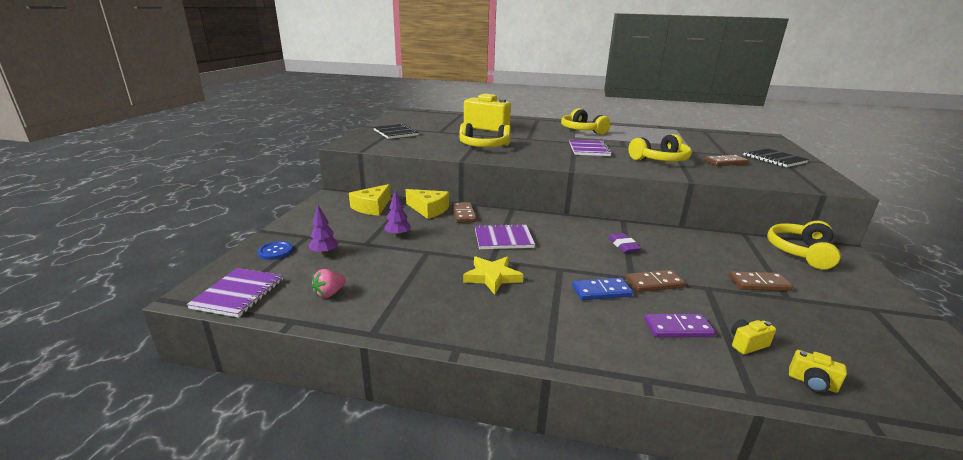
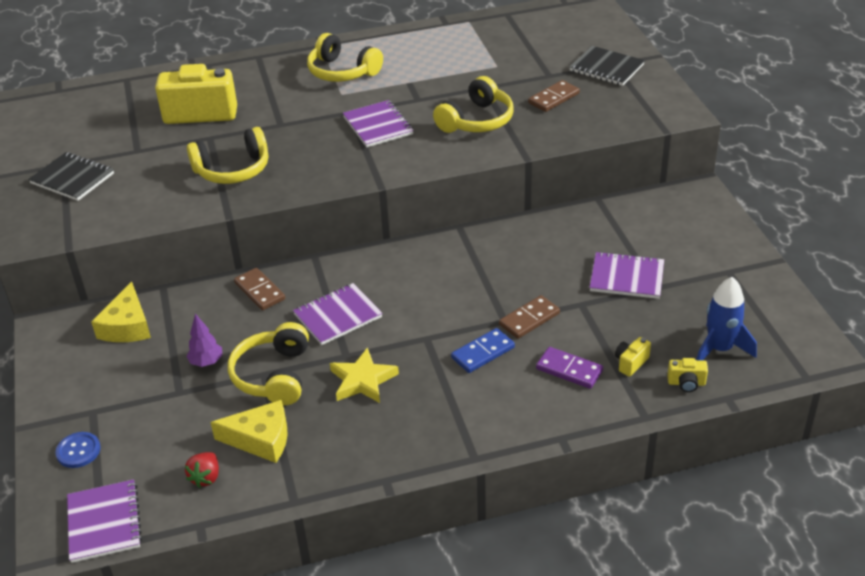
camera: 25 degrees left, 15 degrees up
(324, 253) = (143, 427): purple tree -> none
(329, 293) = (206, 477): pink strawberry -> red strawberry
(429, 209) = (208, 300): yellow cheese -> yellow cheese (261, 439)
(623, 246) = (477, 273): purple eraser -> none
(678, 328) = (569, 370): purple domino -> purple domino turned 60 degrees clockwise
(759, 283) = (626, 277): brown domino -> purple notebook
(800, 252) = (658, 210): yellow headphones -> yellow headphones (273, 375)
(859, 366) = (720, 349): none -> blue rocket

